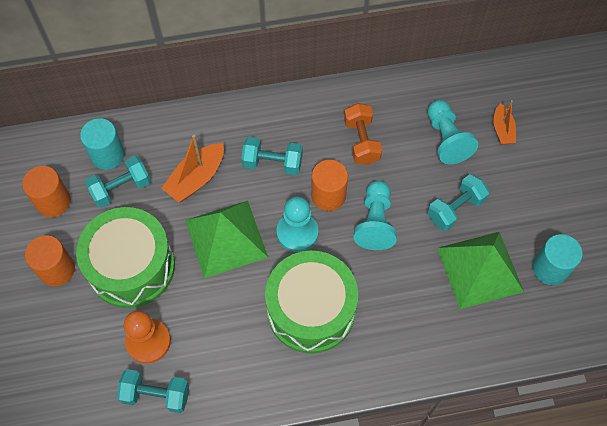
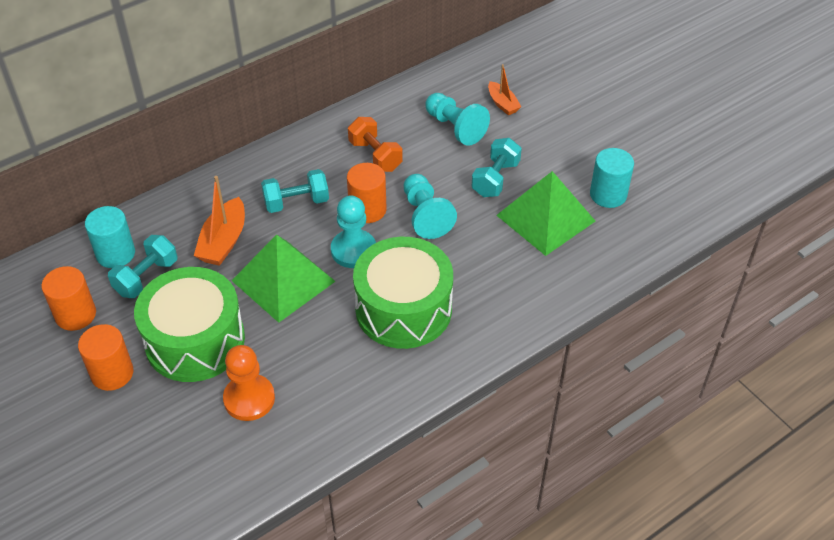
camera: 25 degrees left, 15 degrees down
(156, 394) = (283, 442): turquoise dumbbell -> none

